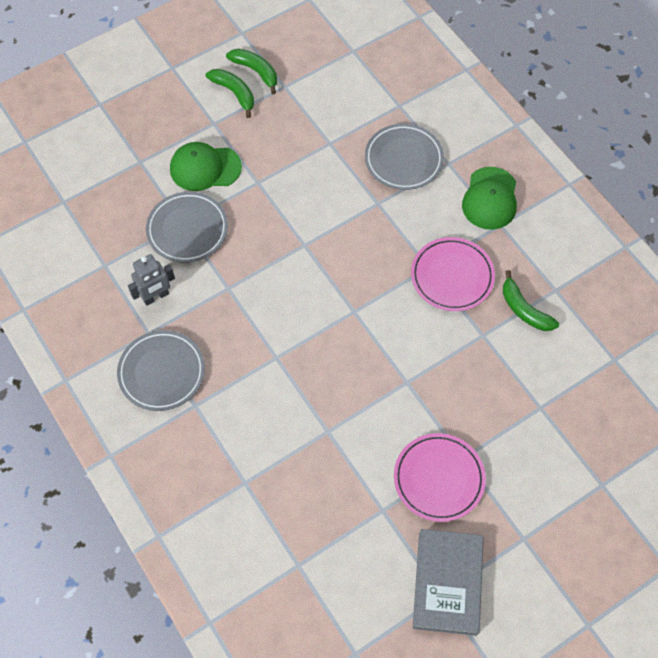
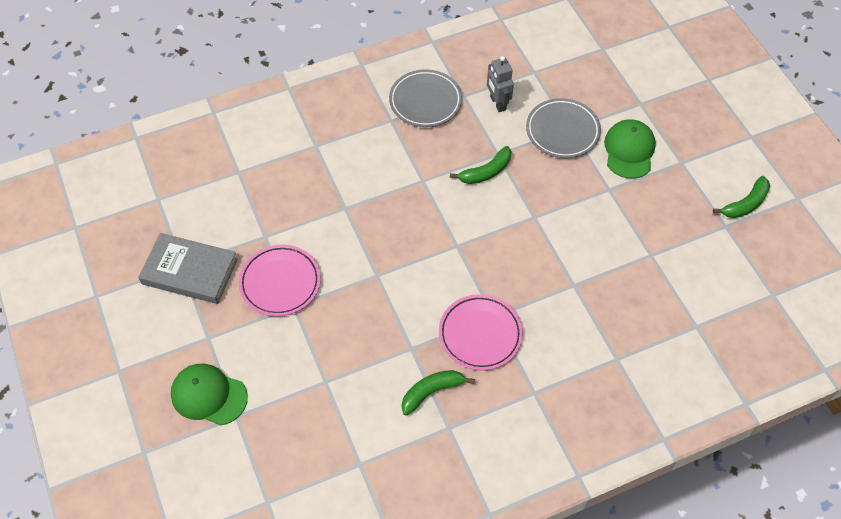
camera: 100 degrees right, 5 degrees down
(234, 93) = (718, 183): green banana -> green banana (486, 172)
(403, 159) = (625, 317): grey plate -> none
(490, 198) = (568, 390): green cap -> green cap (209, 395)

